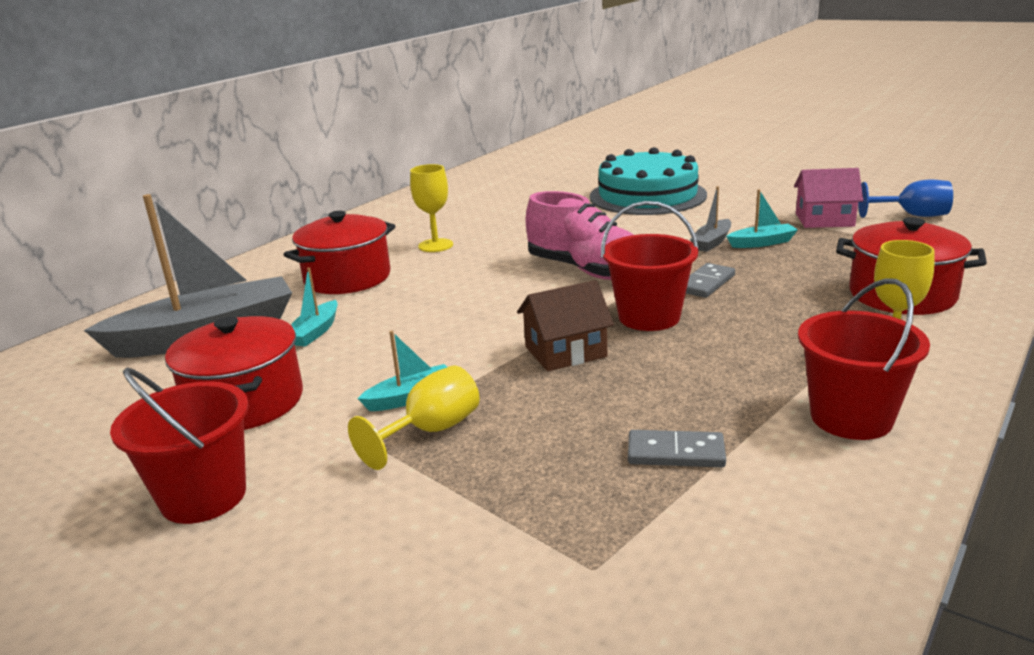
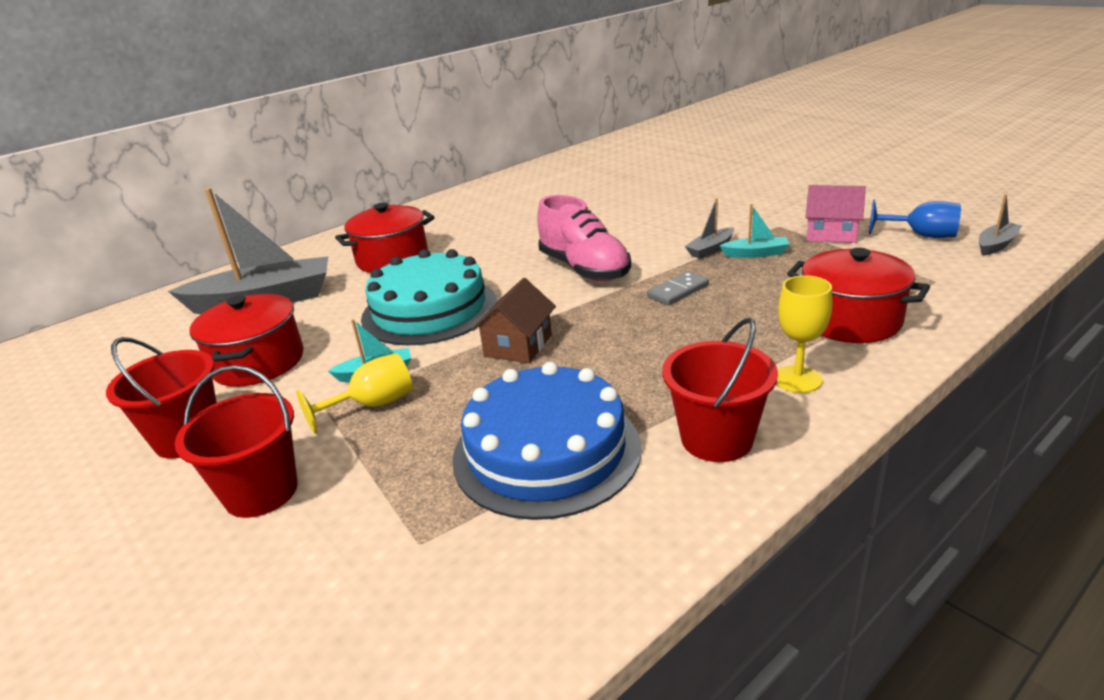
camera: 15 degrees right, 5 degrees up
(315, 332) = (341, 306): turquoise boat -> none
(435, 245) = (477, 234): yellow goblet -> none
(565, 352) = (518, 345): brown house -> brown house turned 60 degrees counterclockwise
(647, 195) = (684, 196): turquoise cake -> turquoise cake (429, 309)
(649, 317) = (607, 319): red bucket -> red bucket (261, 492)
(675, 453) = (546, 451): grey domino -> blue cake
(987, 219) = (996, 245): none -> grey boat

